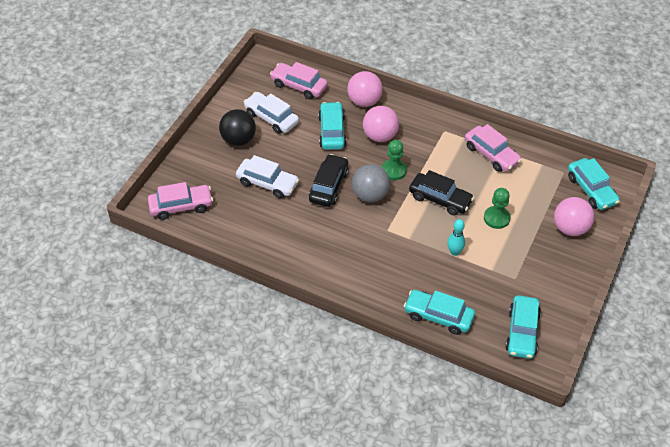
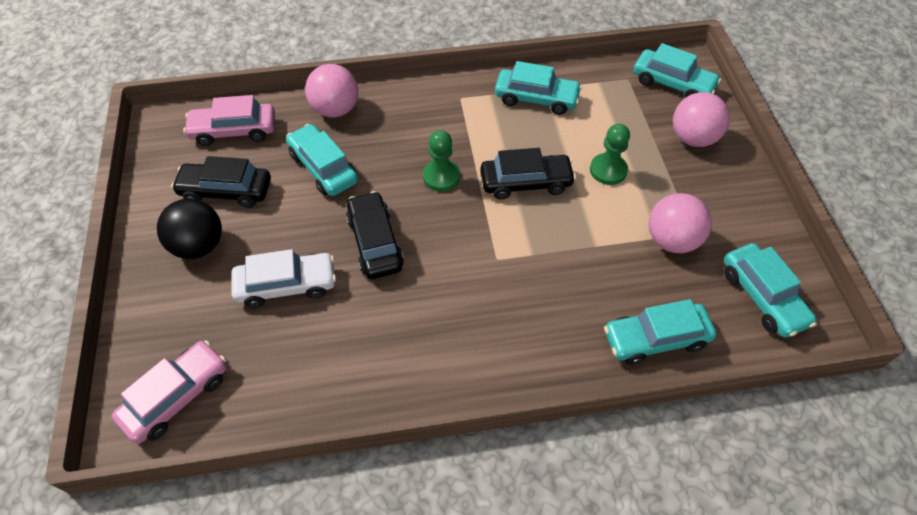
camera: 35 degrees left, 5 degrees up
(271, 118) = (226, 191): white car -> black car
(370, 195) = (438, 225): grey ball -> none
(380, 136) = (389, 142): pink ball -> pink ball (671, 240)
(454, 252) = (599, 240): turquoise bowling pin -> none
(491, 154) = (536, 98): pink car -> turquoise car

